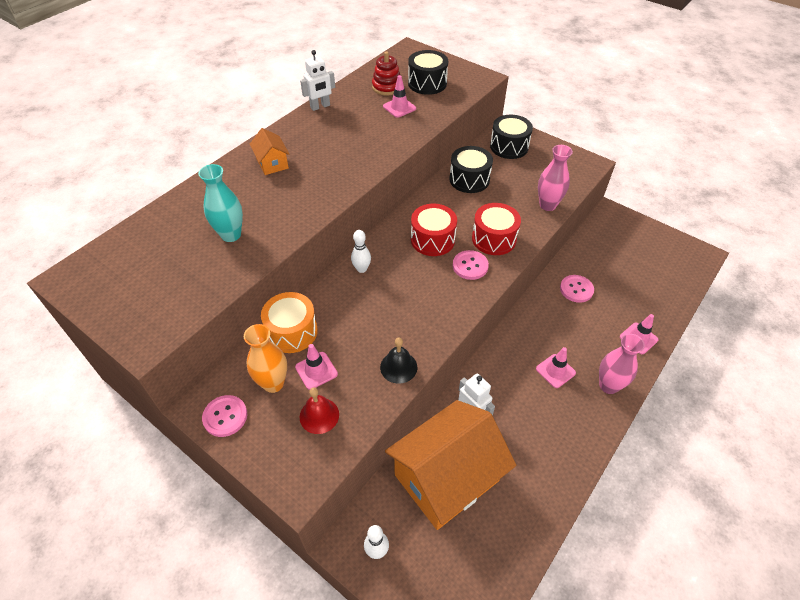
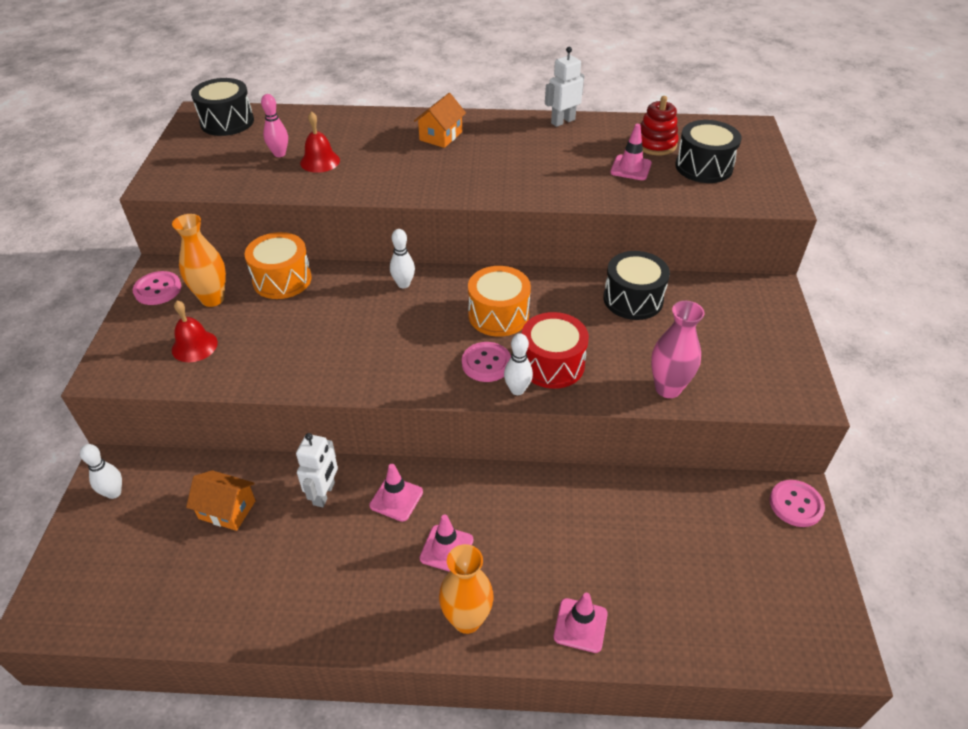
camera: 55 degrees right, 5 degrees down
(193, 253) = (279, 154): none -> pink bowling pin
(231, 235) = (320, 161): turquoise vase -> red bell
(316, 370) = (246, 318): pink traffic cone -> pink traffic cone (396, 499)
(320, 106) = (562, 121): white robot -> white robot turned 120 degrees clockwise
(398, 367) = (291, 373): black bell -> none
(432, 239) = (498, 315): red drum -> orange drum
(446, 478) = (227, 510): orange house -> orange house, size x0.43
(503, 264) = (517, 390): none -> white bowling pin
(509, 147) = (738, 306): black drum -> black drum (227, 122)
(576, 289) = (605, 515): pink button -> pink button (796, 504)
(608, 385) = (467, 619): pink vase -> orange vase

